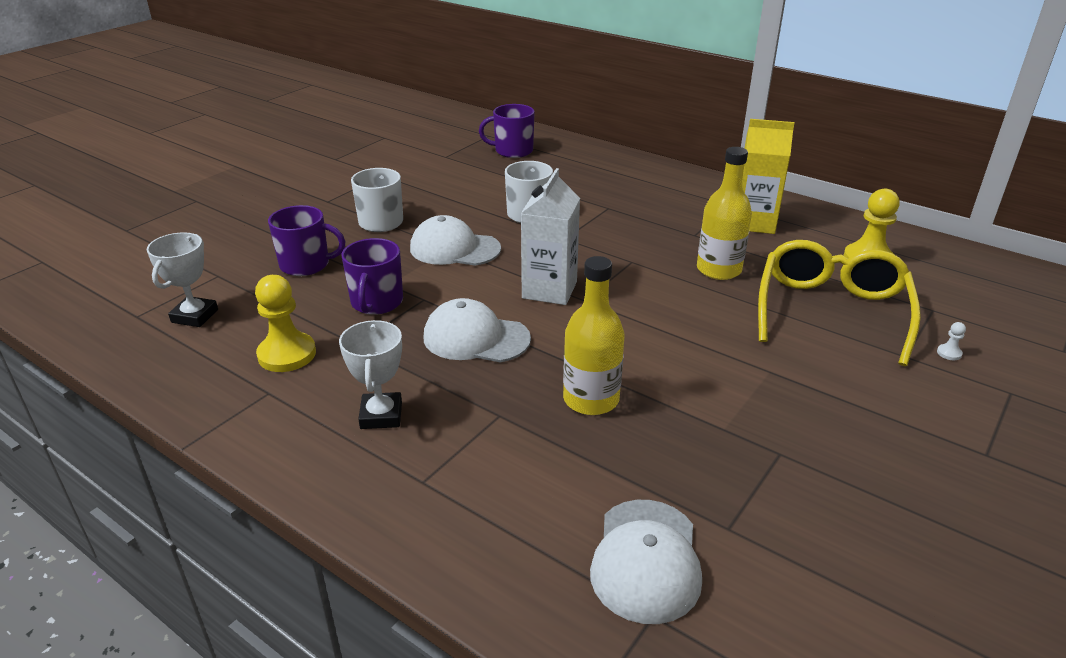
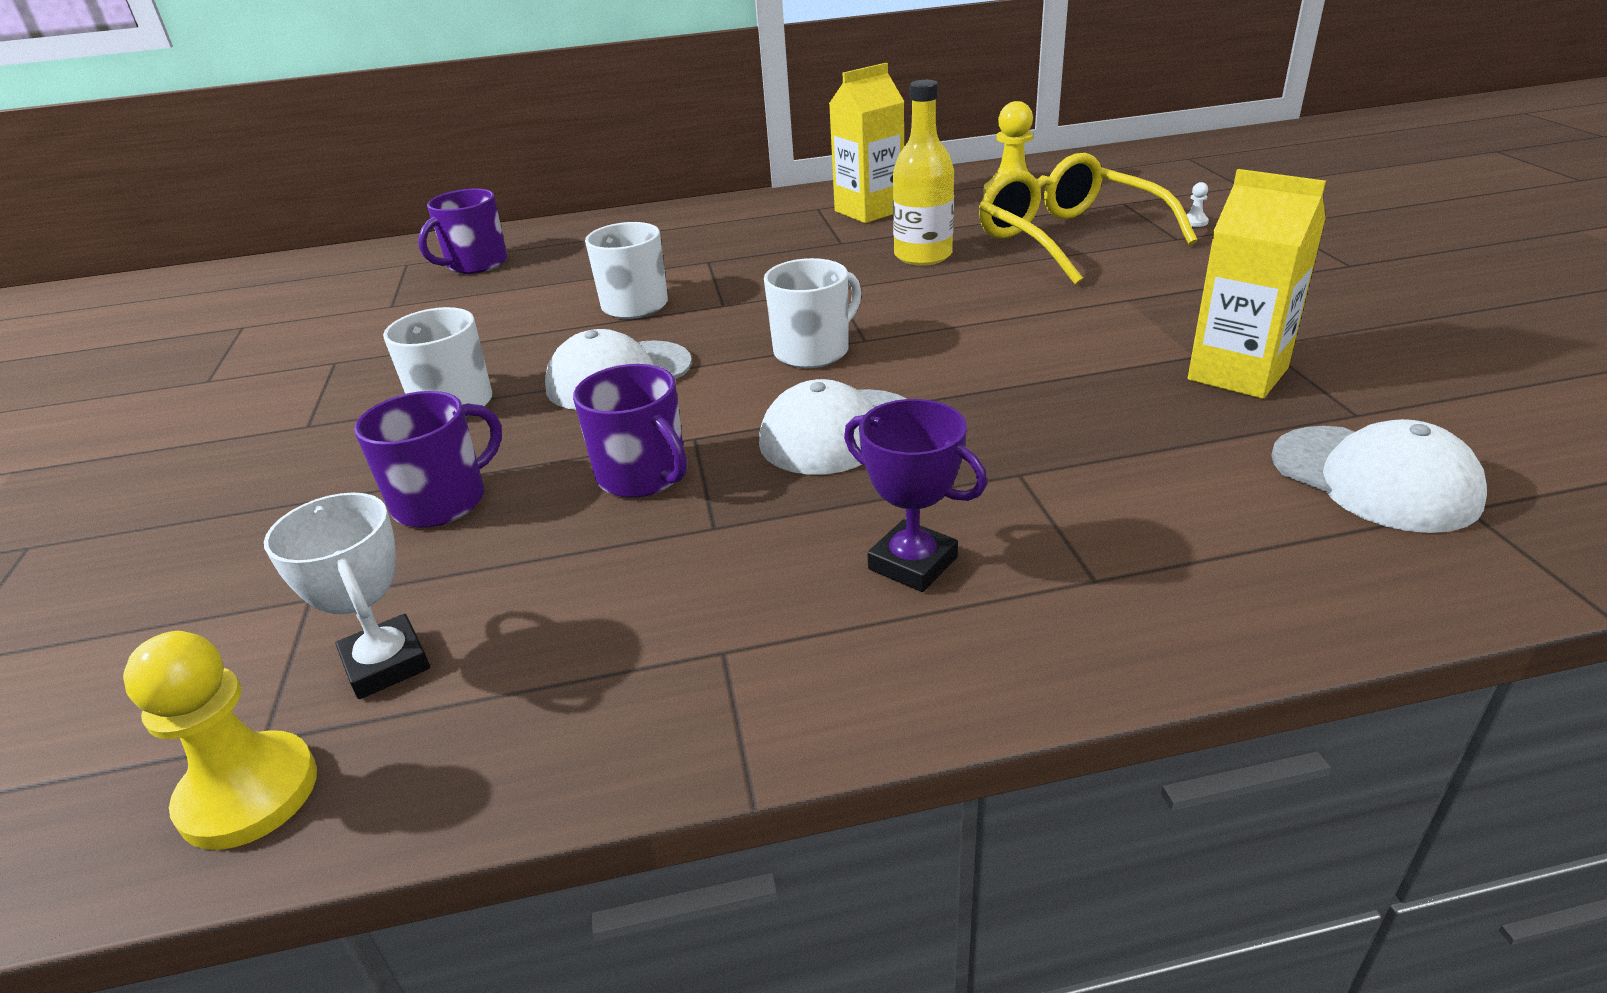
camera: 45 degrees left, 0 degrees up
(287, 354) = (649, 599): yellow pawn -> yellow pawn (249, 793)
(381, 415) = (912, 563): white trophy -> purple trophy
(549, 290) = (813, 351): white carton -> white mug
(591, 399) = (1060, 406): yellow bottle -> none
(720, 456) = (1237, 374): none -> yellow carton

